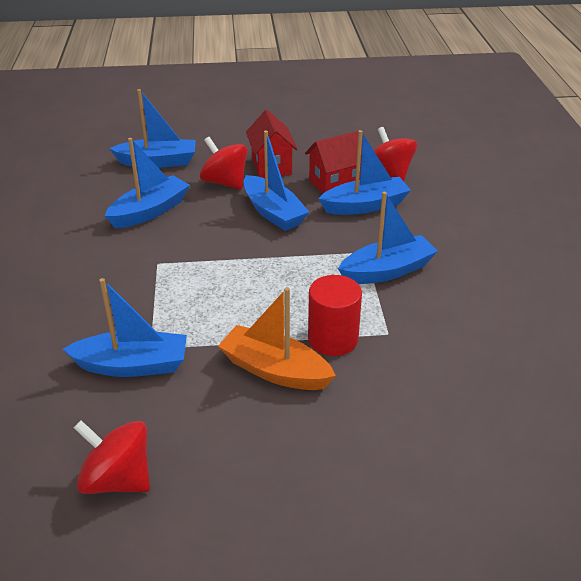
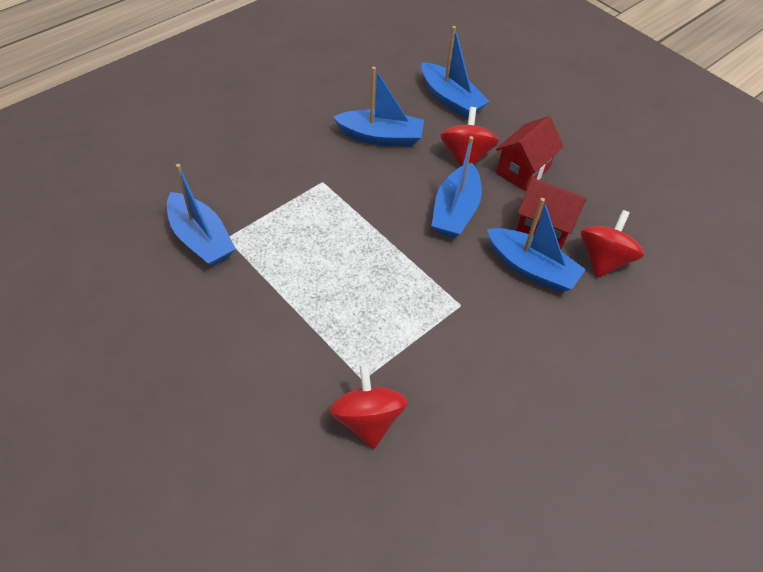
camera: 50 degrees right, 15 degrees up
(118, 479) = (91, 299): red spinning top -> red spinning top (367, 419)
(275, 370) = (258, 326): orange boat -> none
(333, 339) = (324, 344): red cylinder -> none
(387, 271) = (448, 335): blue boat -> none

